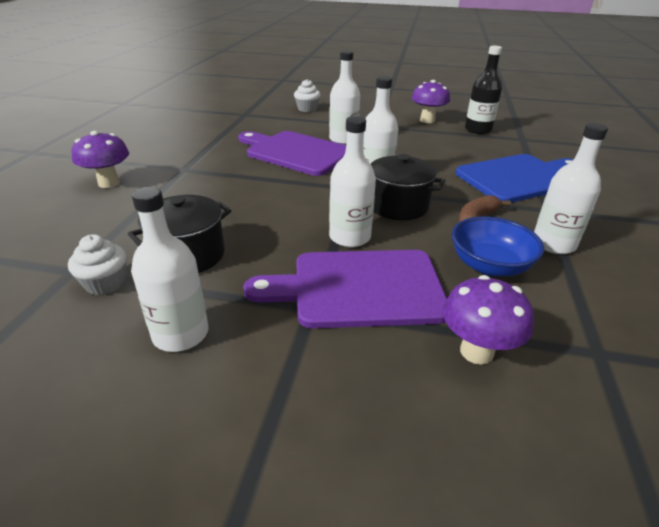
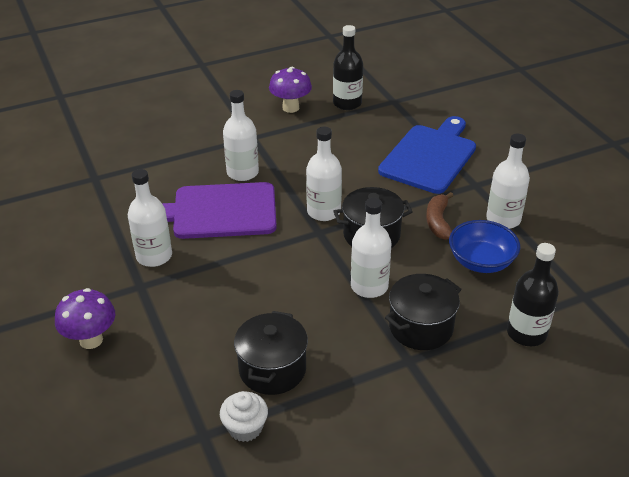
camera: 35 degrees left, 5 degrees up
(180, 334) = (351, 428): white bottle -> white bottle (154, 256)
(307, 109) = (152, 139): white cupcake -> none
(359, 288) = (421, 327): purple cutting board -> black pot
(476, 351) = (526, 333): purple mushroom -> black bottle

